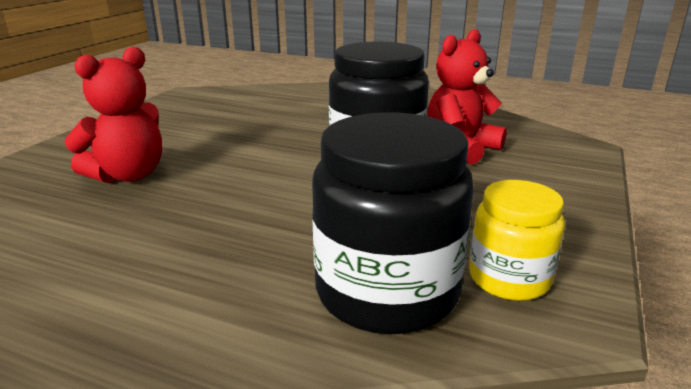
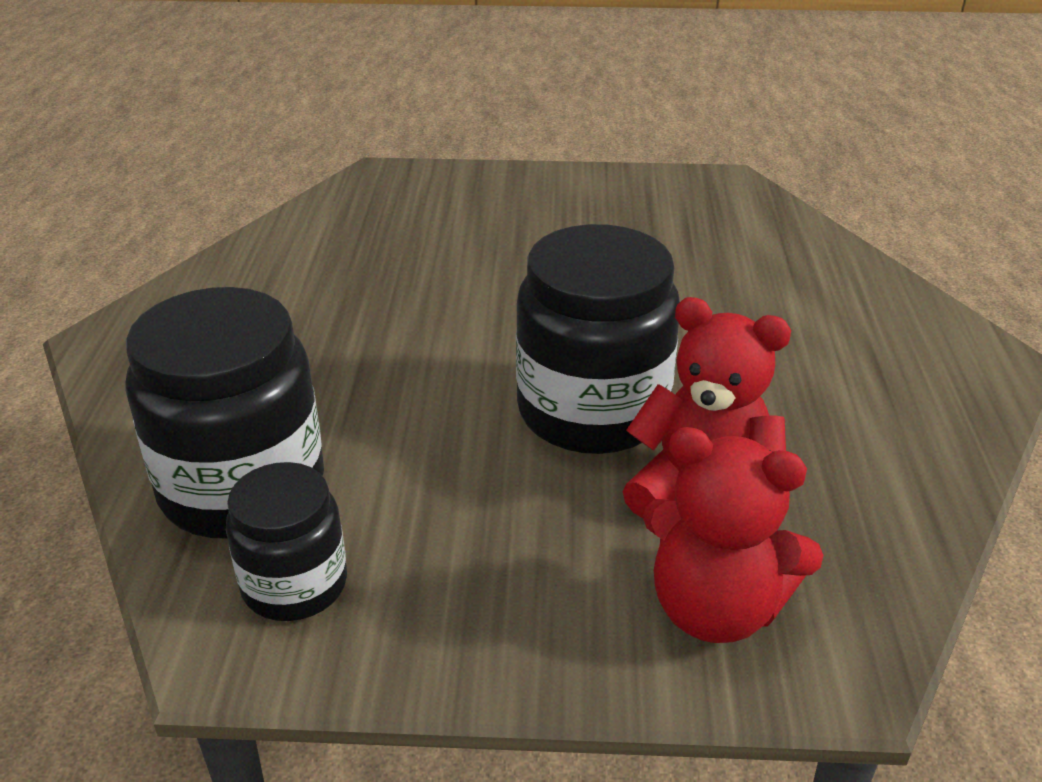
camera: 70 degrees right, 10 degrees up
(128, 175) = (429, 243): red teddy bear -> red teddy bear (715, 609)
(509, 278) = (294, 584): yellow jar -> black jar

